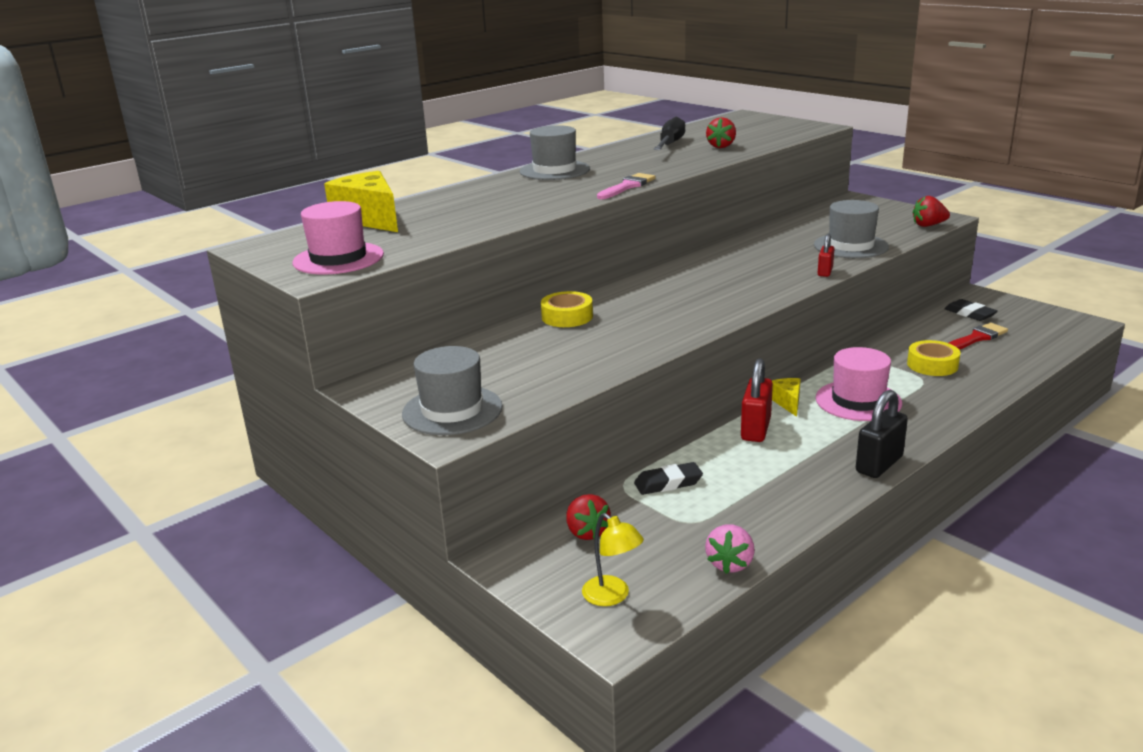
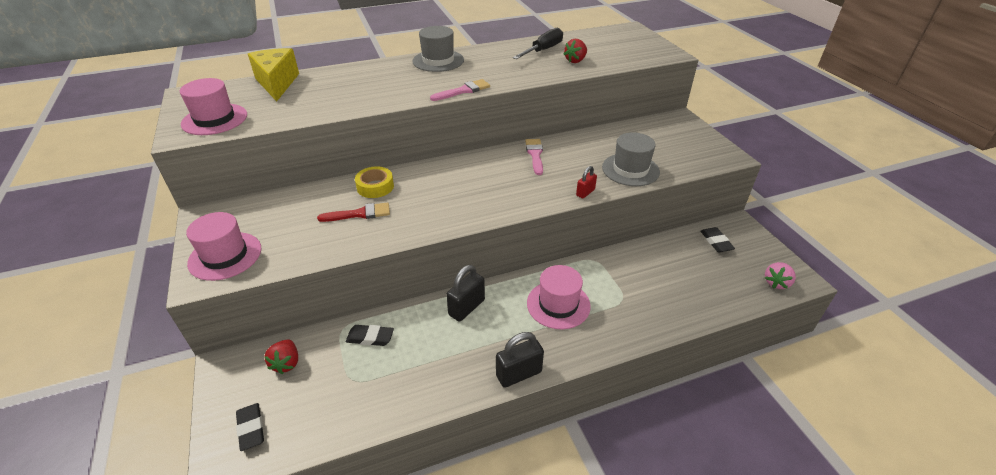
camera: 20 degrees right, 15 degrees up
(452, 410) = (225, 256): grey hat -> pink hat
(612, 596) = (251, 428): yellow lamp -> black eraser
(728, 255) = (535, 155): none -> pink brush
(730, 564) = (342, 430): pink strawberry -> pink strawberry (776, 283)
(755, 429) = (466, 307): red padlock -> black padlock
(788, 402) = (509, 289): yellow cheese -> none
(928, 225) = (711, 163): red strawberry -> none
(932, 365) = (642, 286): yellow tape -> none
(976, 338) = (700, 269): red brush -> red brush (359, 214)

